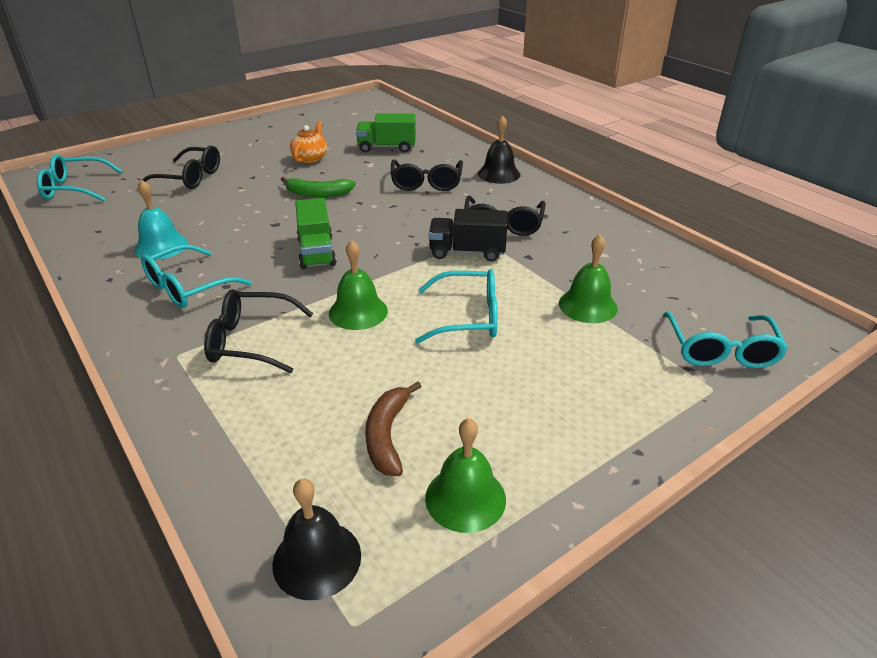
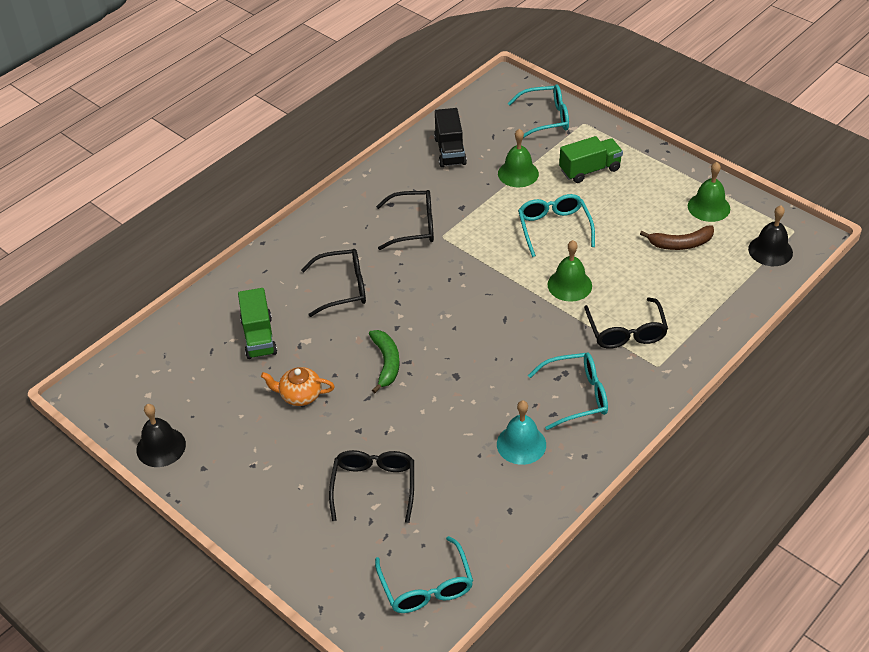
camera: 100 degrees left, 10 degrees up
(187, 287) = (577, 396): turquoise glasses -> turquoise glasses turned 45 degrees counterclockwise
(316, 252) = (495, 332): green truck -> green truck (590, 170)
(467, 252) = (466, 241): black truck -> black truck (450, 151)
(499, 174) = (311, 241): black bell -> black bell (161, 447)

